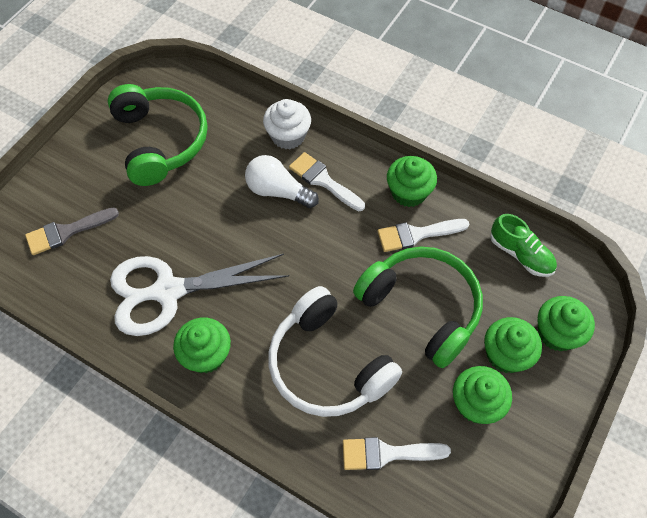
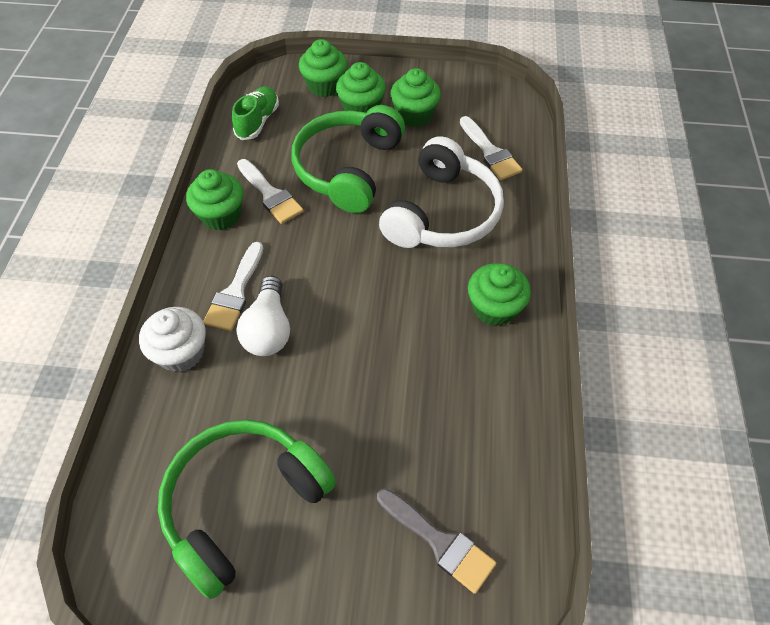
camera: 115 degrees left, 5 degrees down
(168, 291) = (449, 376): white scissors -> none

